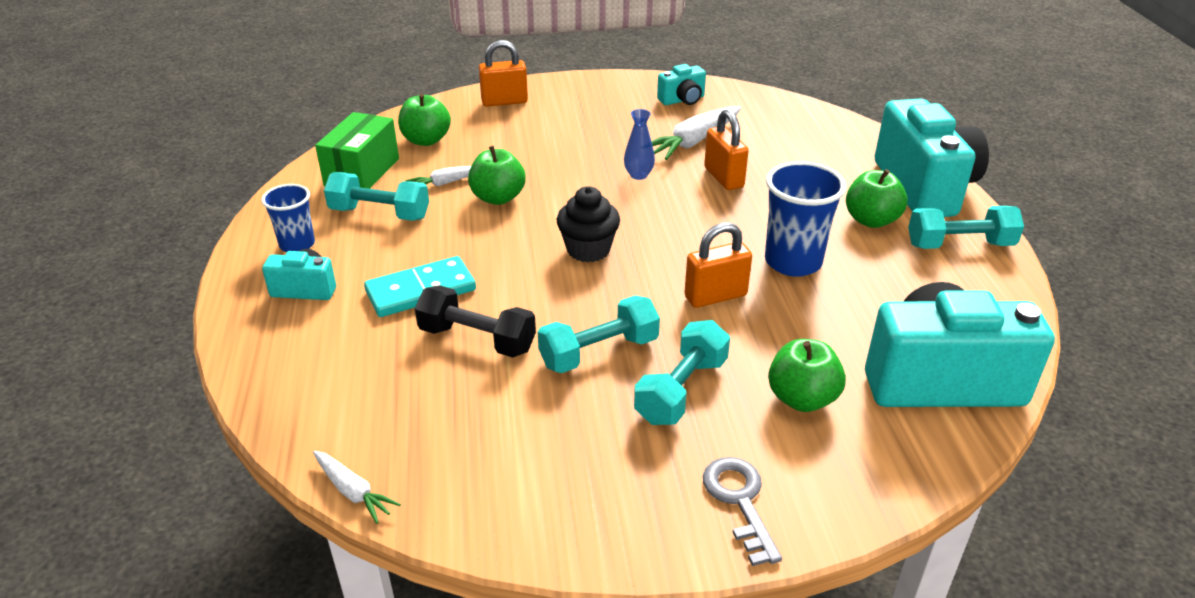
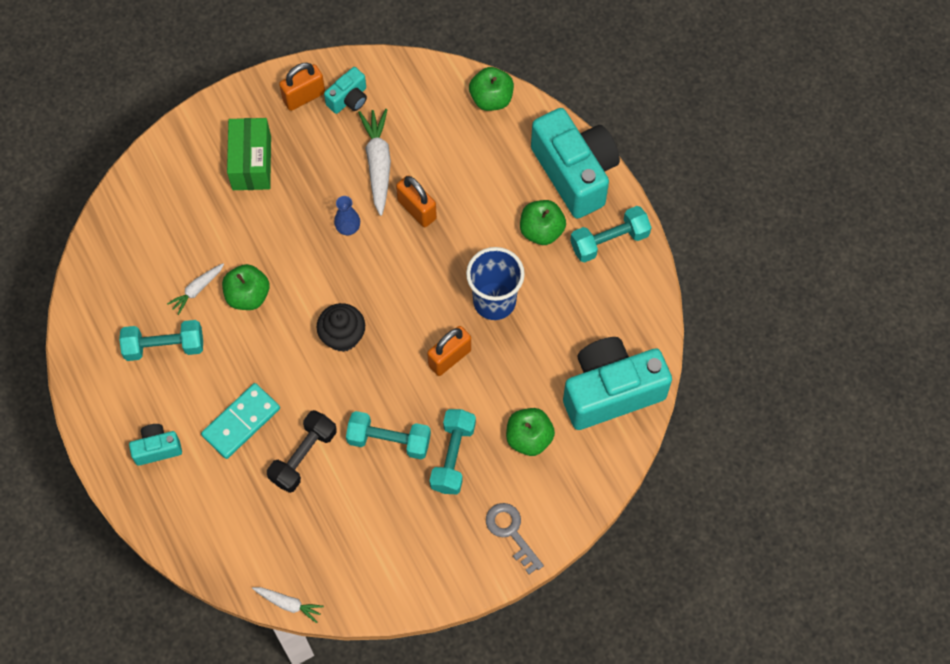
camera: 20 degrees left, 30 degrees up
(297, 244) = (122, 404): blue cup -> none
(362, 172) = (120, 298): green box -> green box (252, 163)
(426, 140) = (150, 235): green apple -> green apple (491, 99)
(477, 339) = (303, 456): black dumbbell -> black dumbbell turned 60 degrees counterclockwise
(504, 102) = (190, 152): orange padlock -> orange padlock (304, 97)
(599, 352) = (389, 440): turquoise dumbbell -> turquoise dumbbell turned 60 degrees clockwise
(694, 141) = (378, 164): white carrot -> white carrot turned 150 degrees clockwise

